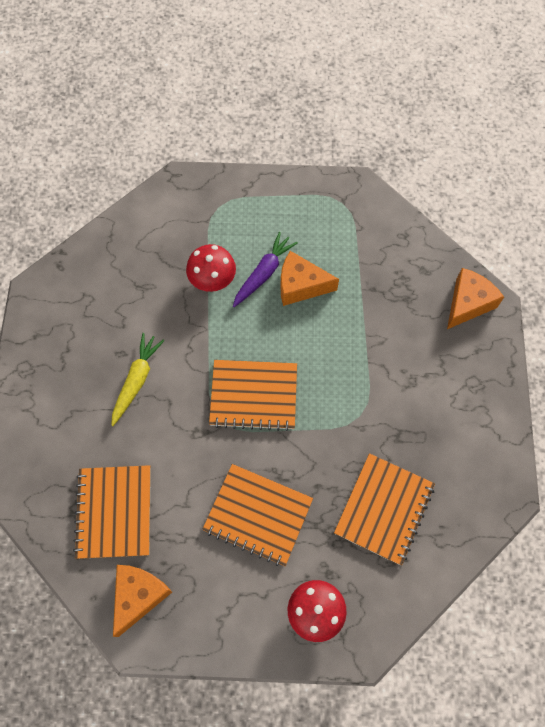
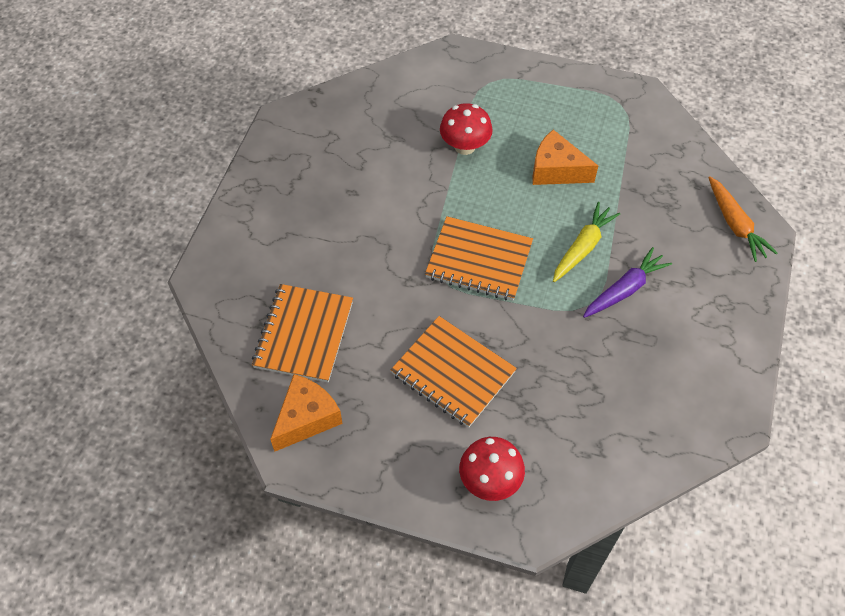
camera: 15 degrees right, 10 degrees down
(136, 380) = (361, 220): yellow carrot -> yellow carrot (583, 247)
(263, 273) = (520, 151): purple carrot -> purple carrot (624, 289)
(384, 509) = (592, 400): orange notebook -> none
(468, 303) = (735, 224): orange cheese -> orange carrot

